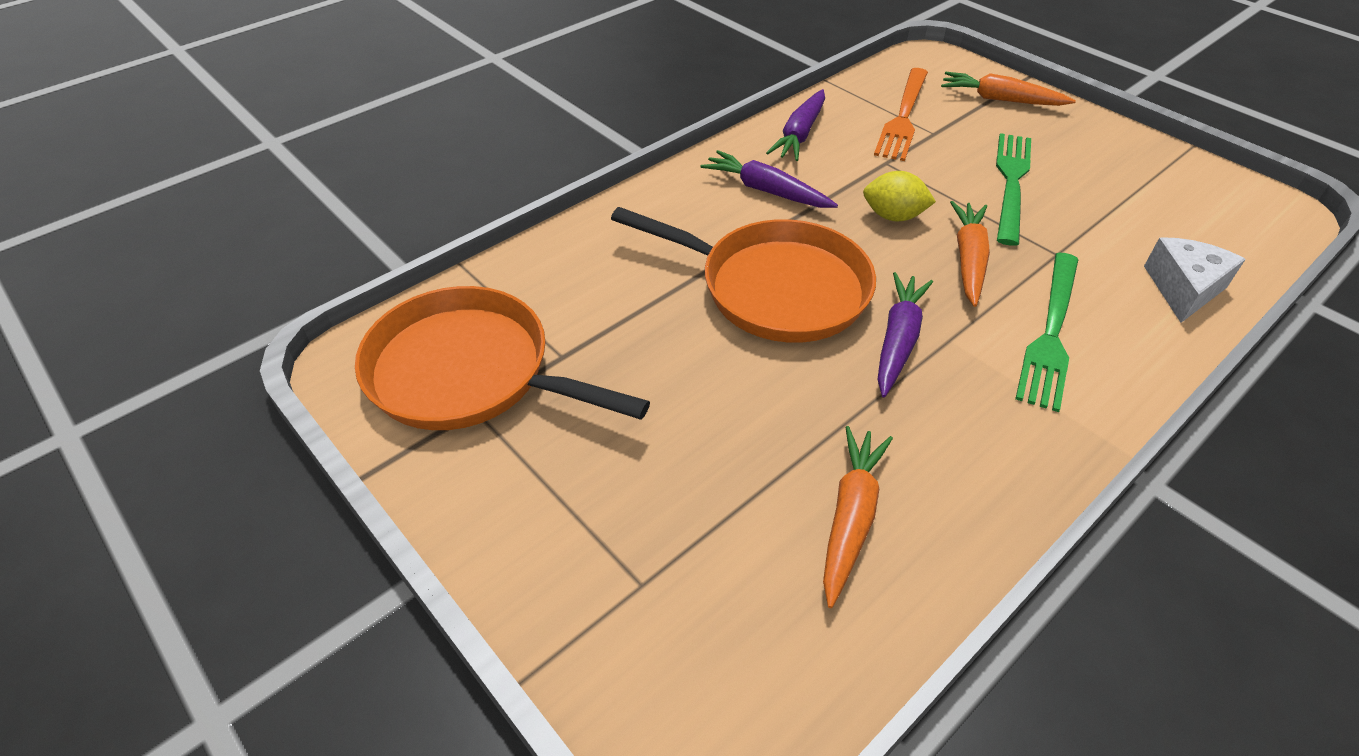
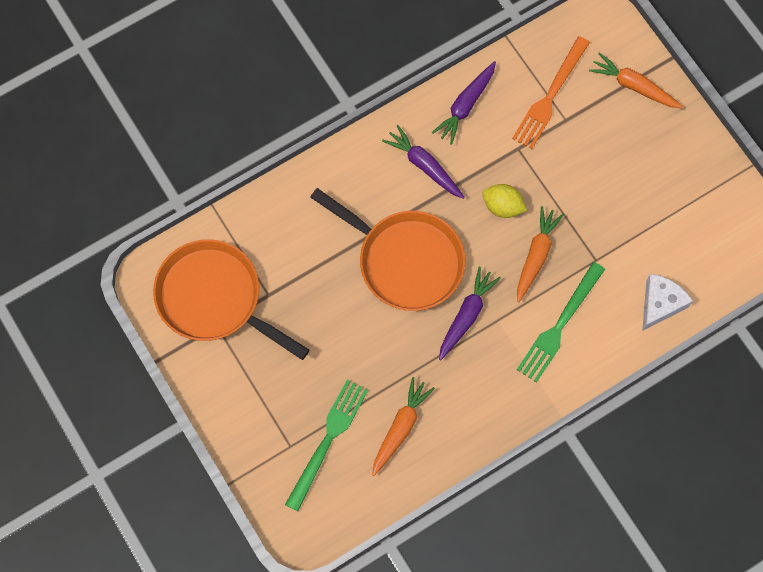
camera: 10 degrees right, 25 degrees up
(1011, 183) = (598, 185): green fork -> green fork (328, 440)

